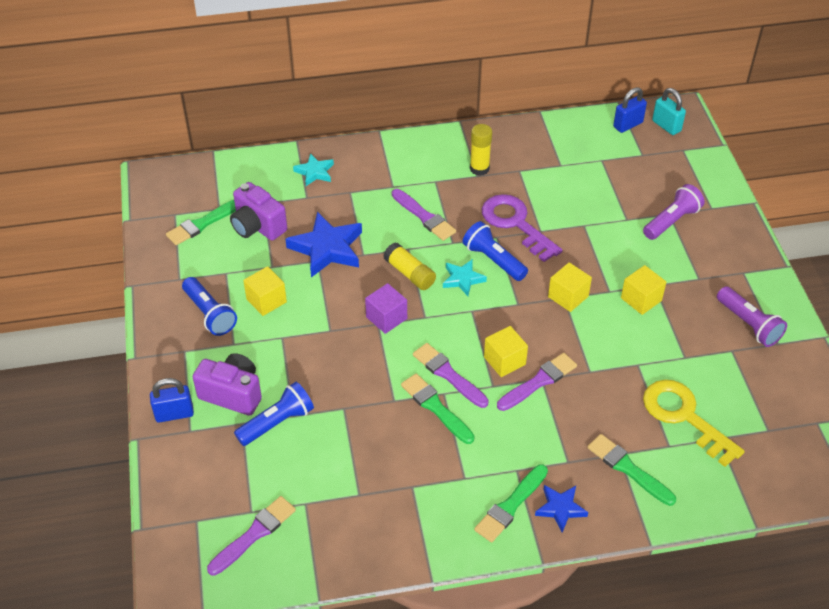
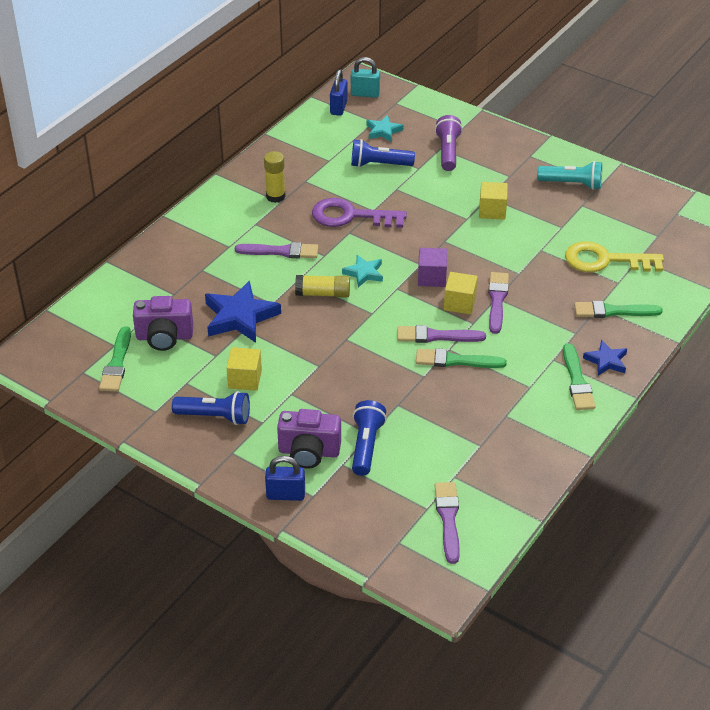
camera: 45 degrees left, 5 degrees down
(174, 414) = (285, 495): blue padlock -> blue padlock turned 60 degrees clockwise
(232, 394) = (309, 452): purple camera -> purple camera turned 150 degrees counterclockwise
(315, 172) = (154, 273): turquoise star -> turquoise star (383, 131)
(386, 318) = (346, 331): purple cube -> purple cube (431, 277)
(493, 260) = (367, 248): blue flashlight -> blue flashlight (379, 164)
(568, 296) = (446, 238): yellow cube -> none
(748, 324) = (572, 184): purple flashlight -> turquoise flashlight

